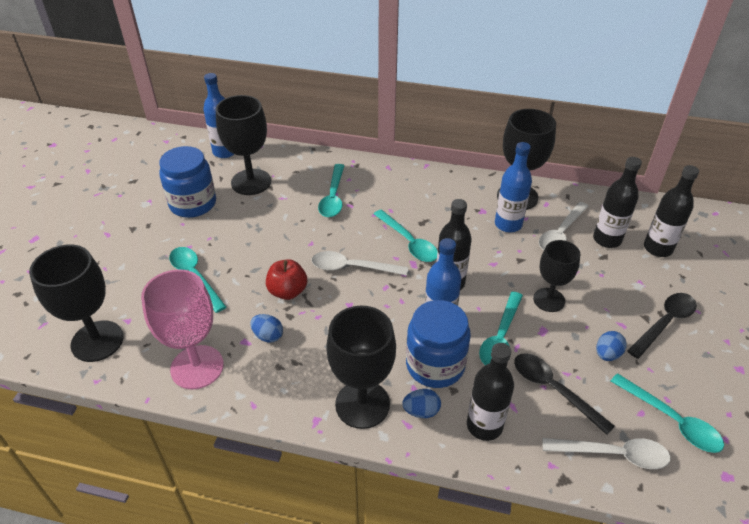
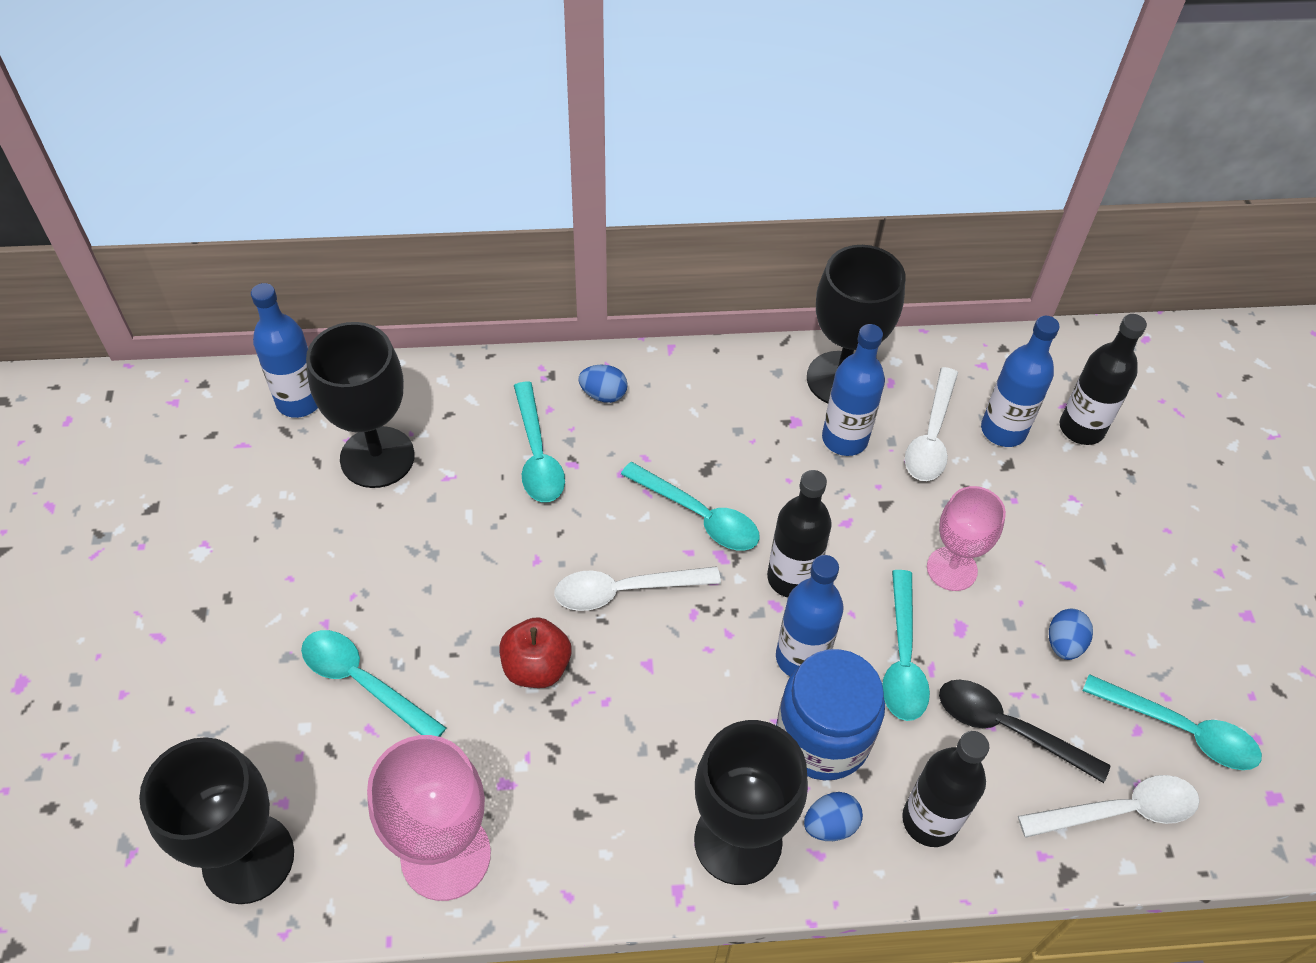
camera: 20 degrees left, 10 degrees up
(193, 204) = (290, 530): blue jar -> none
(268, 336) = (539, 762): blue egg -> blue egg (603, 394)
(549, 300) = (952, 569): black goblet -> pink goblet
(607, 239) = (1003, 430): black bottle -> blue bottle
(664, 323) = (1128, 565): black spoon -> none

